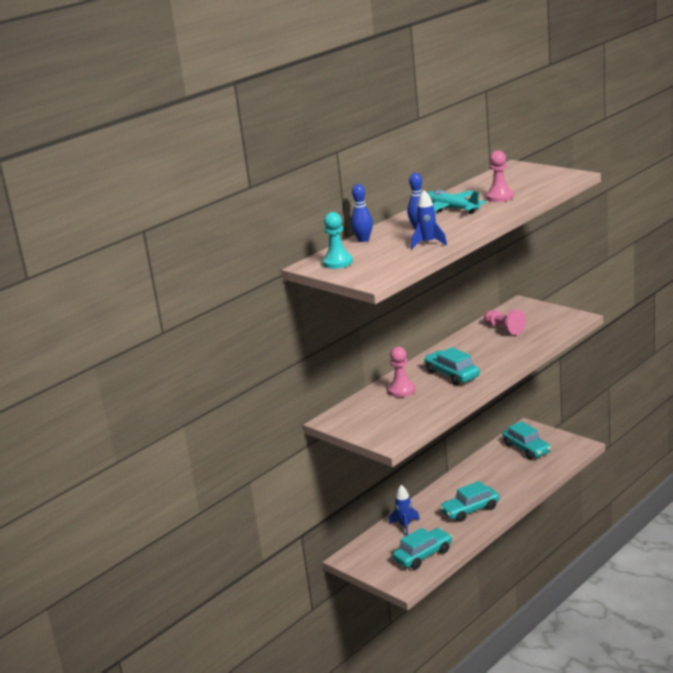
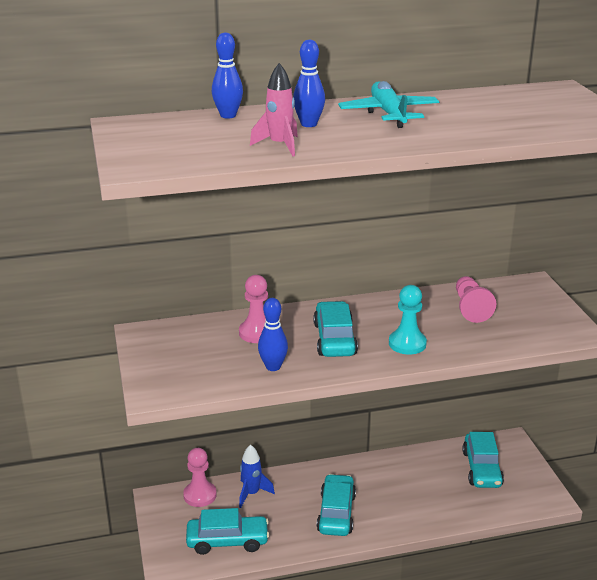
camera: 30 degrees right, 5 degrees up
(337, 262) = (149, 131): turquoise pawn -> turquoise pawn (407, 344)
(428, 243) = (280, 146): blue rocket -> pink rocket
(438, 401) = (273, 367): none -> blue bowling pin
(470, 510) = (336, 513): turquoise car -> turquoise car turned 90 degrees clockwise
(499, 197) = (470, 119): pink pawn -> pink pawn (200, 495)

